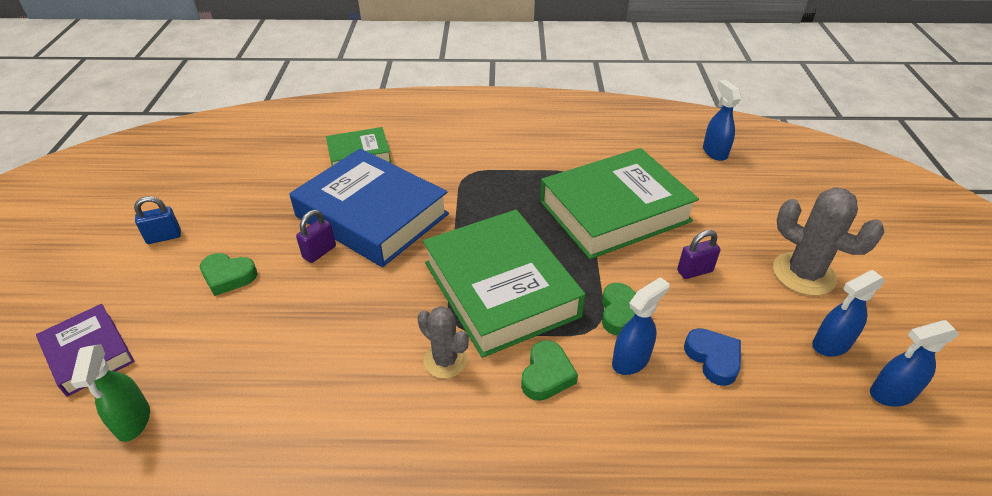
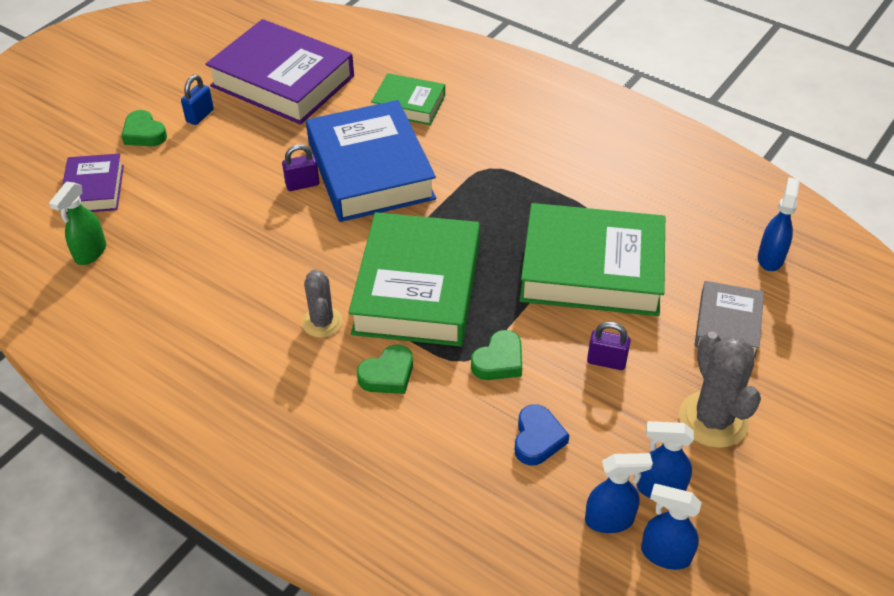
camera: 35 degrees right, 5 degrees up
(164, 237) = (200, 116): blue padlock -> blue padlock turned 75 degrees counterclockwise
(227, 178) = (283, 81): none -> purple book
(228, 276) = (221, 173): green heart -> green heart (144, 134)
(631, 360) = (466, 401): blue spray bottle -> blue spray bottle (610, 520)
(738, 206) = (727, 324): none -> grey book

